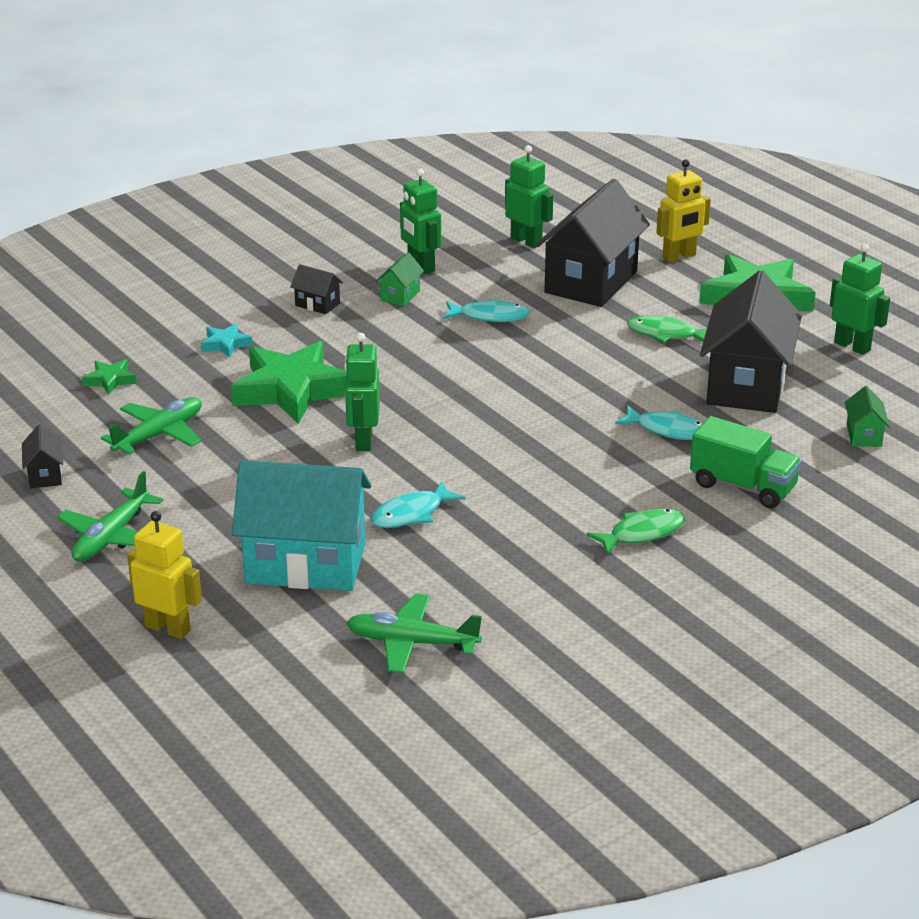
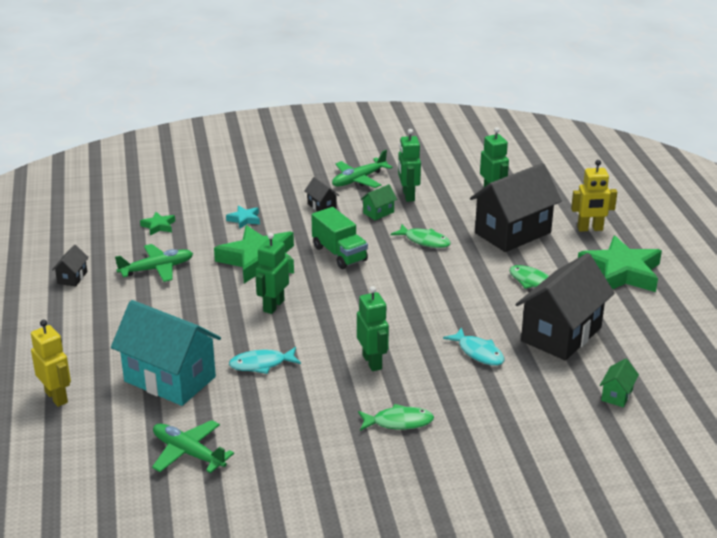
camera: 25 degrees right, 0 degrees up
(112, 537) = (75, 328): green plane -> green plane (359, 179)
(490, 316) = (424, 241): turquoise fish -> green fish
(743, 486) = (497, 408): green truck -> green truck (339, 254)
(852, 346) = (663, 325): green robot -> green robot (372, 362)

